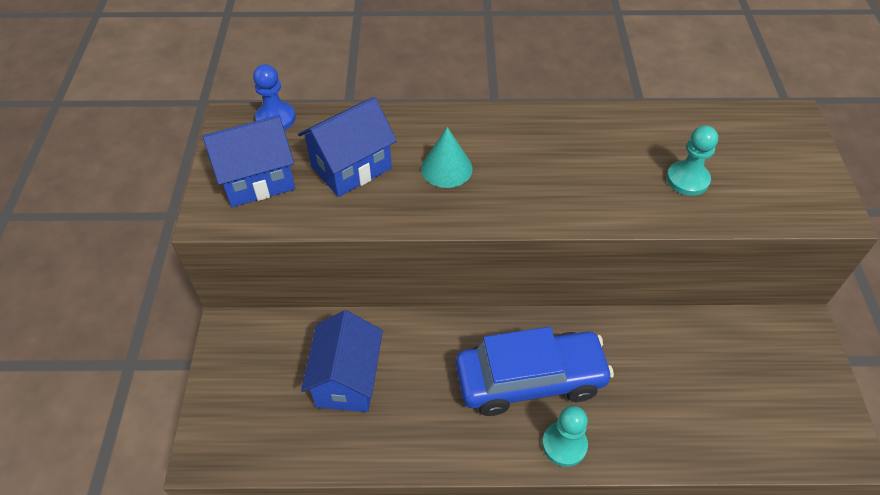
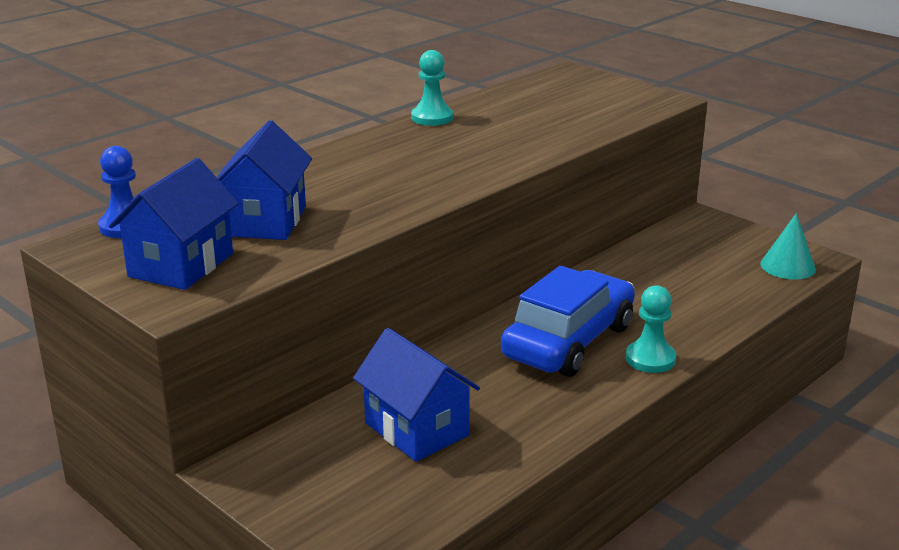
camera: 45 degrees left, 25 degrees down
(446, 168) = (356, 187): turquoise cone -> turquoise cone (787, 266)
(687, 179) = (550, 122): turquoise pawn -> turquoise pawn (432, 118)

